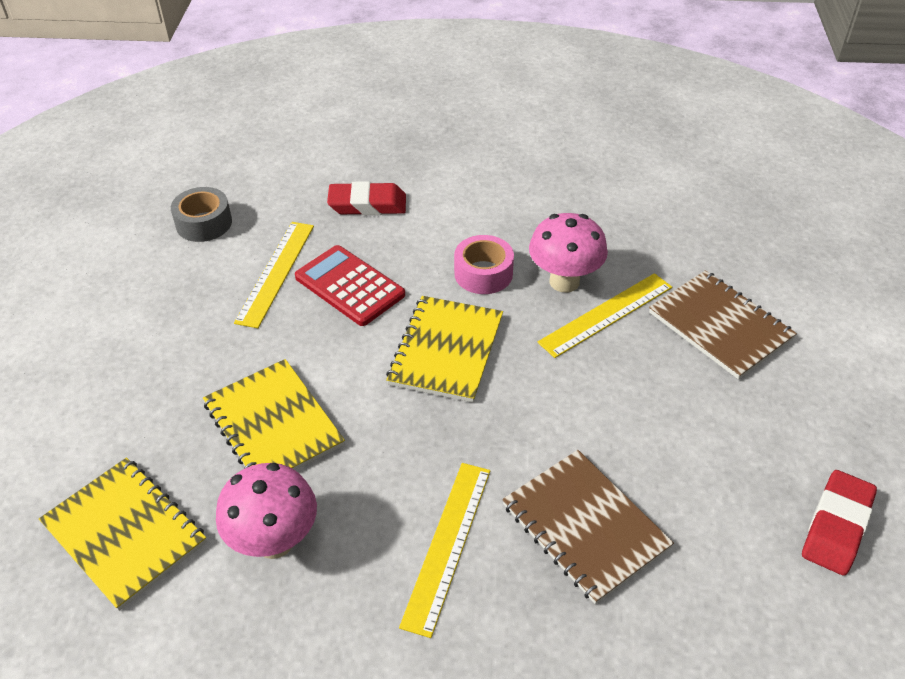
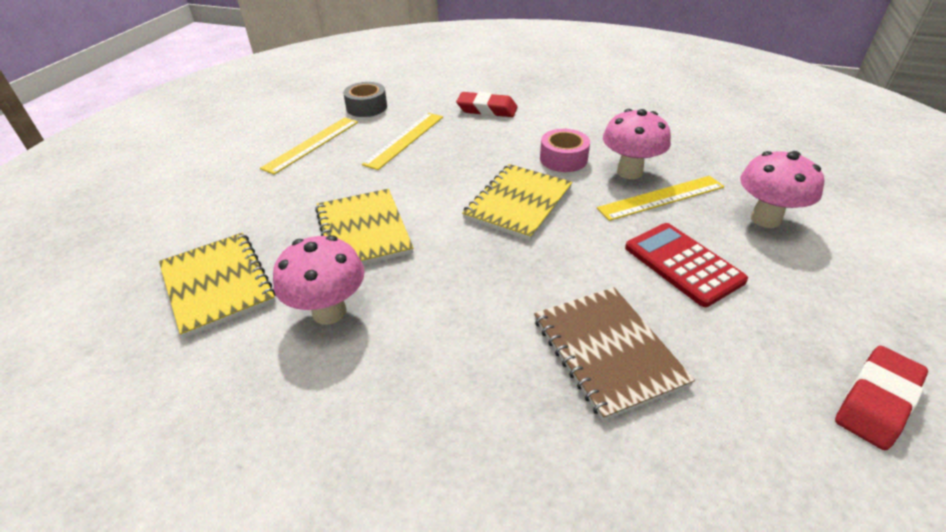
camera: 15 degrees right, 5 degrees down
(349, 286) = (456, 154): red calculator -> red calculator (683, 264)
(448, 545) = (475, 342): yellow ruler -> yellow ruler (312, 144)
(720, 326) = (765, 219): brown notebook -> pink mushroom

